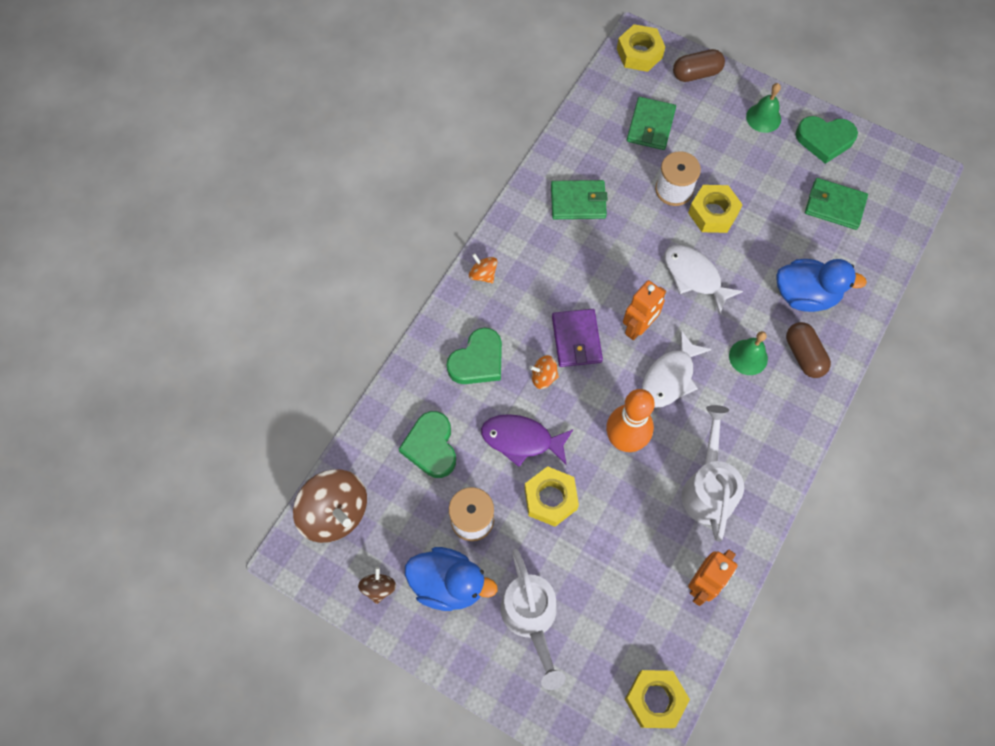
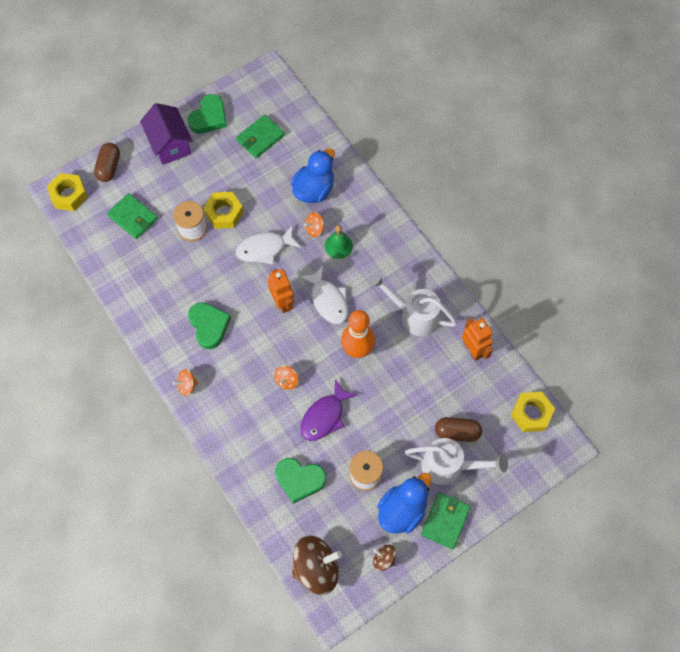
camera: 65 degrees left, 0 degrees up
(477, 361) = (252, 419): green heart -> green heart (209, 326)
(550, 499) = (375, 416): yellow nut -> none
(576, 339) = (270, 346): purple wallet -> none
(578, 202) = (166, 294): green wallet -> green wallet (445, 521)
(753, 320) = (314, 229): none -> orange spinning top
(763, 118) = (170, 144): green bell -> purple house
(803, 355) = (354, 213): brown capsule -> brown capsule (457, 432)

